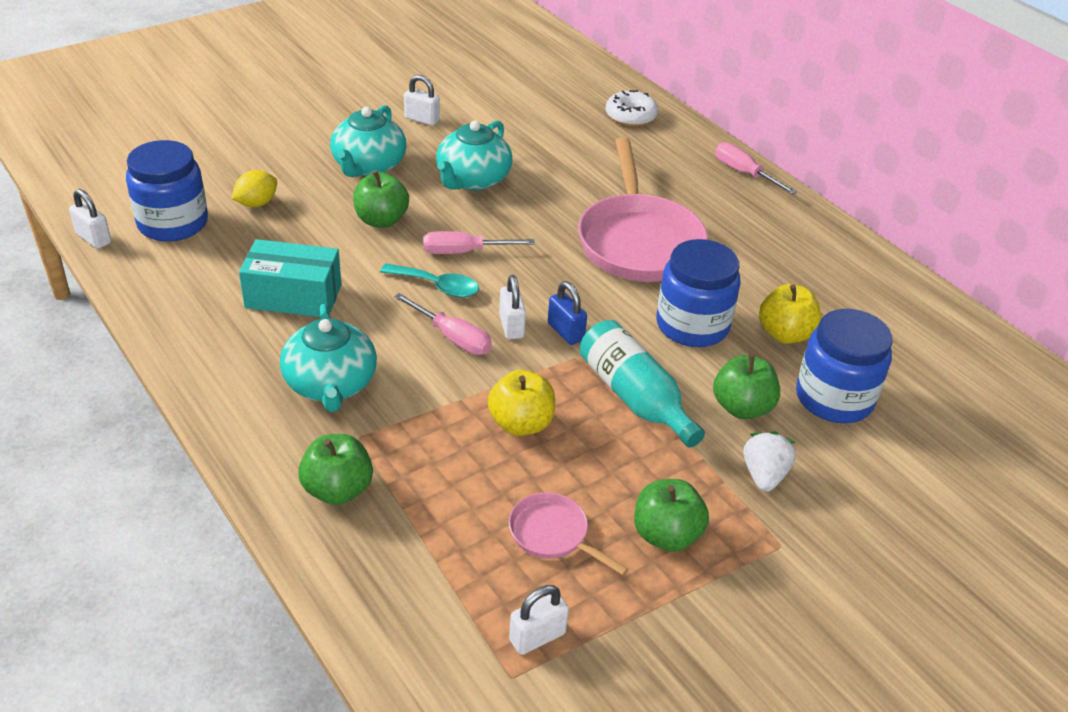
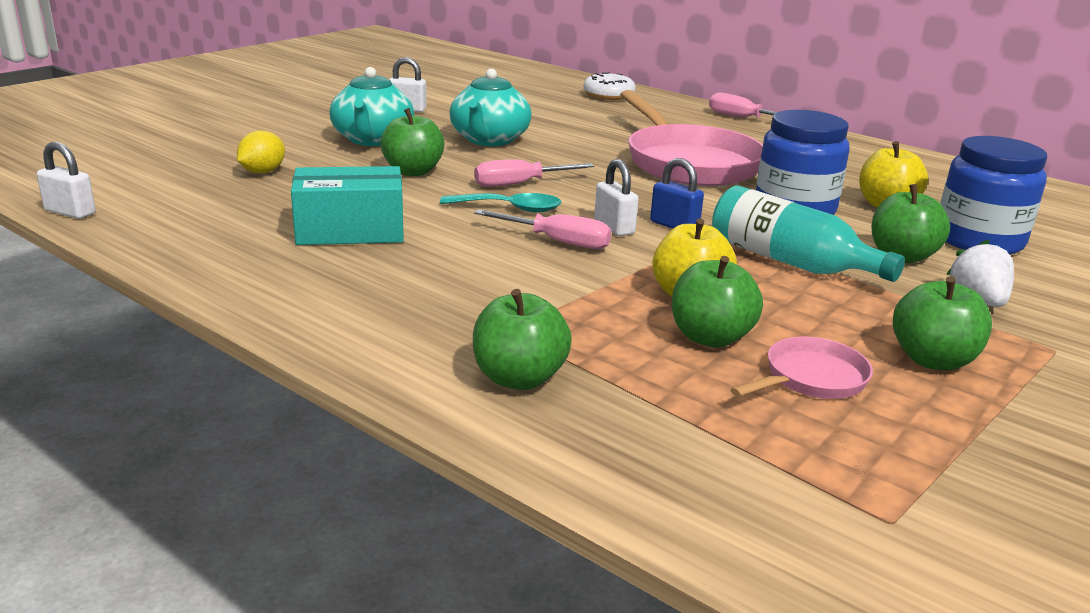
camera: 15 degrees left, 15 degrees down
(173, 223) = (168, 193): blue jar -> none
(330, 384) = (443, 291): turquoise teapot -> none
(505, 475) = (710, 337): none -> green apple
(537, 637) = (884, 475): white padlock -> none
(552, 535) = (810, 379): pink pan -> pink pan turned 120 degrees clockwise

